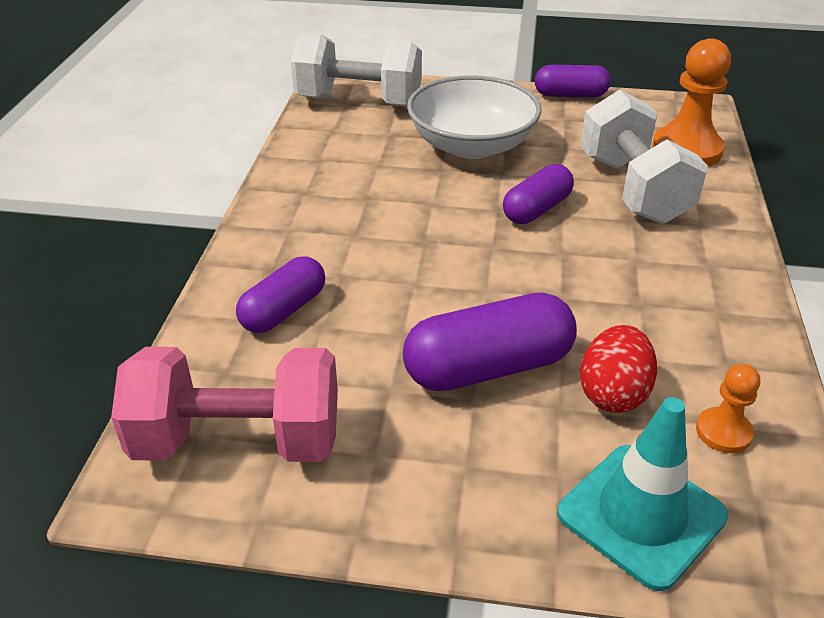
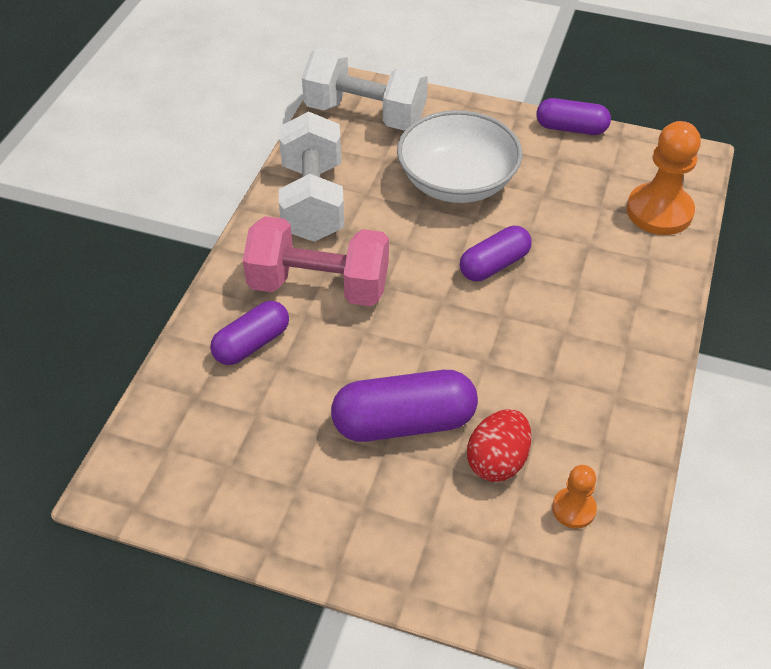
camera: 10 degrees right, 10 degrees up
(238, 440) = (196, 459): pink dumbbell -> pink dumbbell (319, 286)
(633, 189) = (590, 253): white dumbbell -> white dumbbell (313, 201)
(641, 515) = (482, 568): turquoise traffic cone -> none

